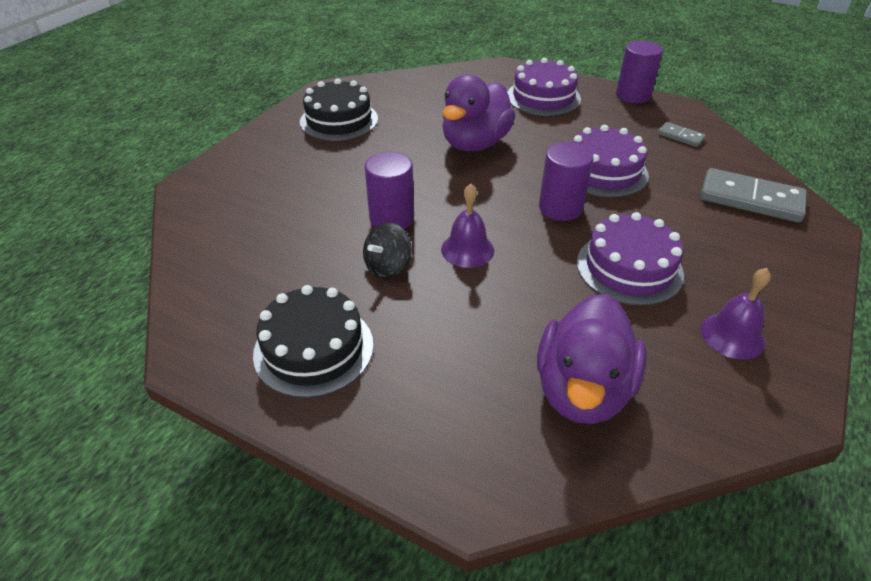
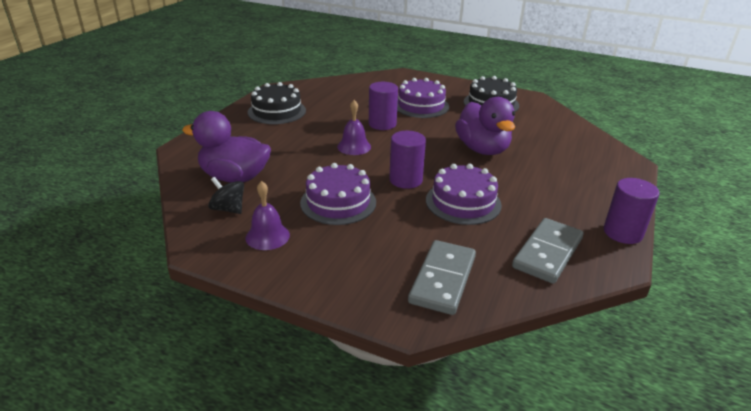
camera: 85 degrees right, 10 degrees down
(388, 267) = (336, 125): black spinning top -> black spinning top (228, 209)
(475, 143) = (482, 149): purple duck -> purple duck turned 135 degrees counterclockwise
(543, 97) = (581, 181): purple cake -> purple cake (421, 105)
(680, 136) = (547, 253): grey domino -> grey domino, size x1.97

